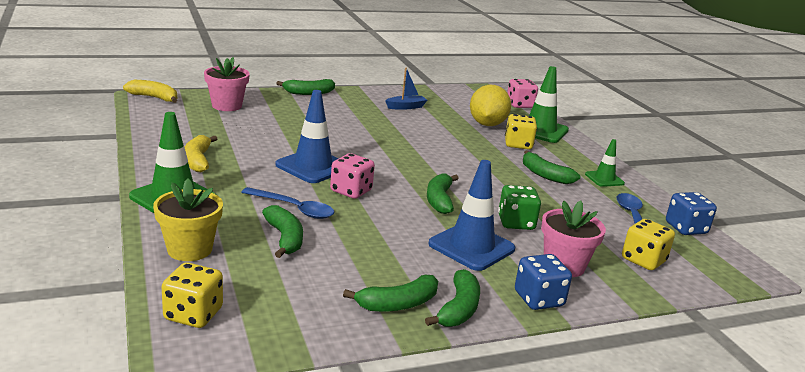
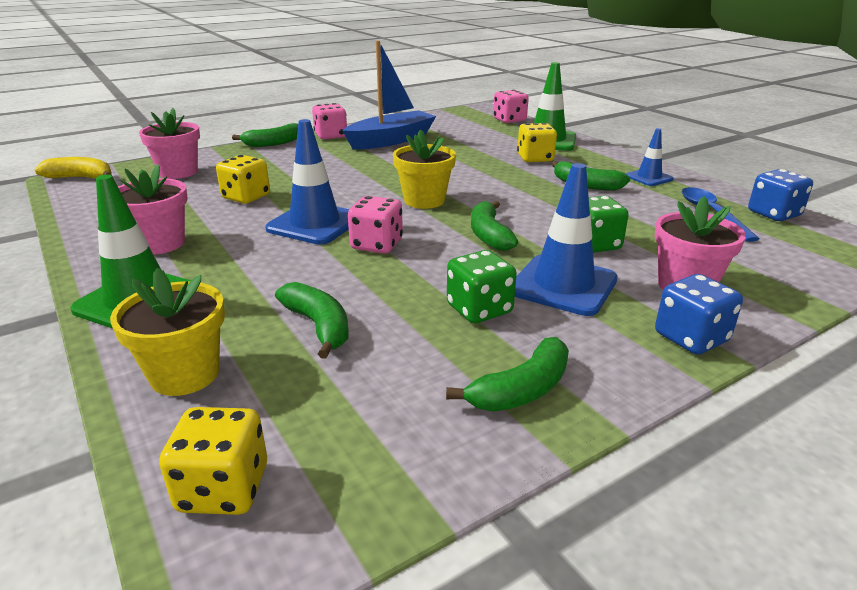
camera: 10 degrees left, 5 degrees up
(197, 160) = (160, 244): yellow banana -> pink flower pot
(294, 208) = (313, 282): blue spoon -> none
(358, 94) = (331, 136): none -> pink dice
(400, 250) = (479, 309): none -> green dice
(405, 164) = (424, 200): none -> yellow flower pot
(406, 107) = (391, 140): blue boat -> blue boat, size x1.98
(459, 309) = (604, 377): green banana -> none
(487, 124) = (489, 144): yellow lemon -> none
(604, 179) = (649, 177): green traffic cone -> blue traffic cone
(643, 260) = (764, 260): yellow dice -> yellow dice (246, 197)

